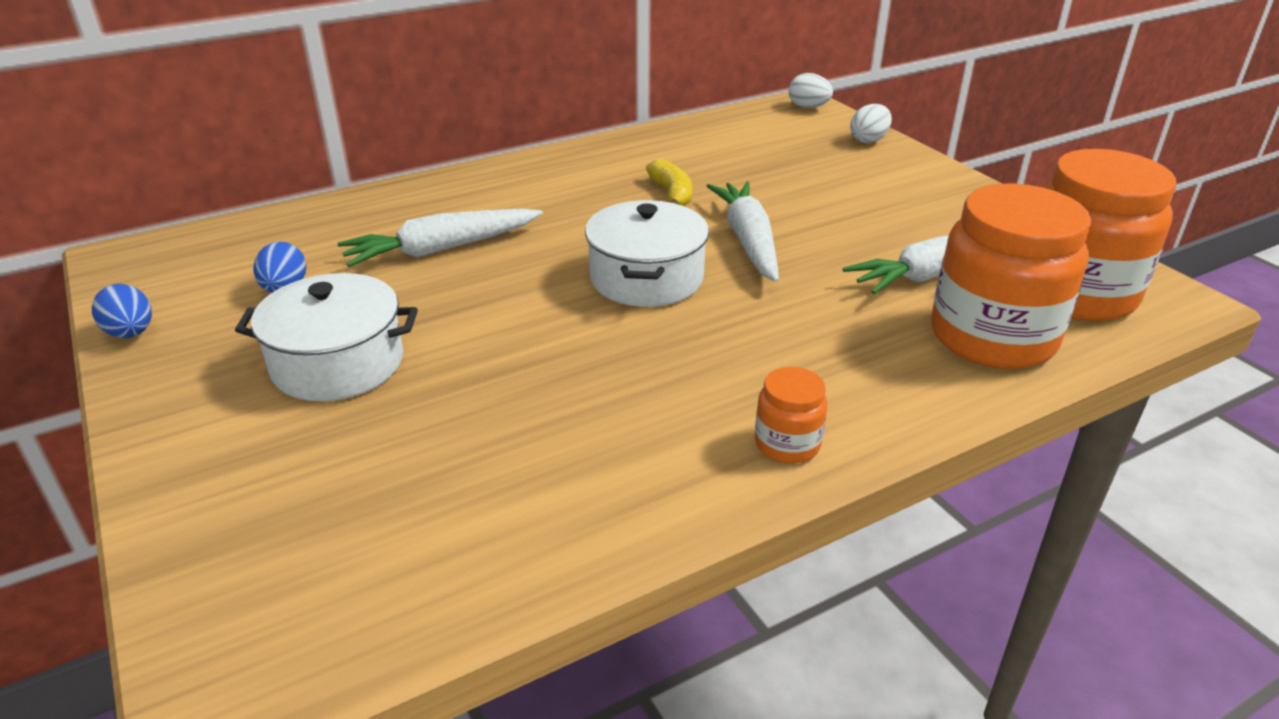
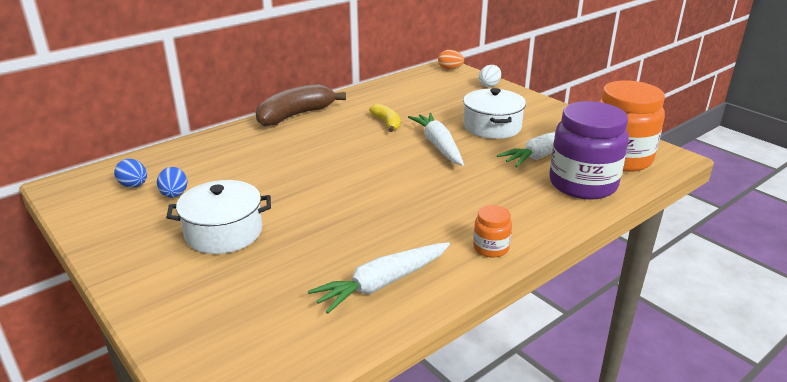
camera: 10 degrees left, 5 degrees down
(131, 333) = (88, 228): blue egg -> blue egg (134, 185)
(441, 249) = (262, 165): white carrot -> white carrot (382, 283)
(525, 168) = (295, 115): none -> brown banana
(646, 278) = (387, 170): white pot -> white pot (492, 127)
(808, 107) = (450, 69): white egg -> orange egg
(992, 337) = (582, 184): orange jar -> purple jar

